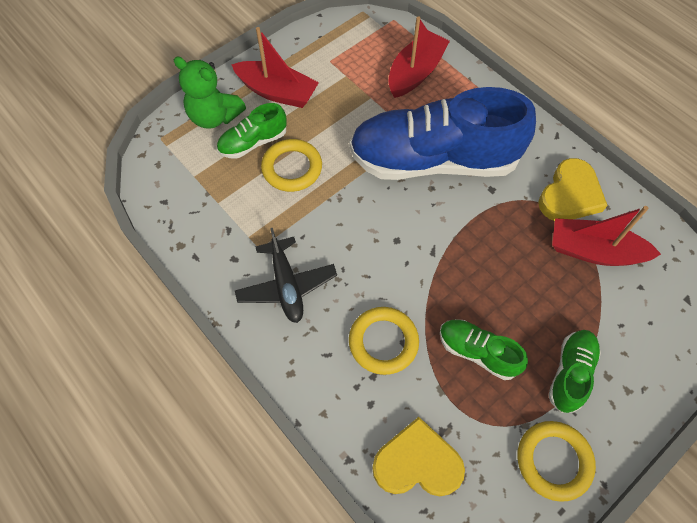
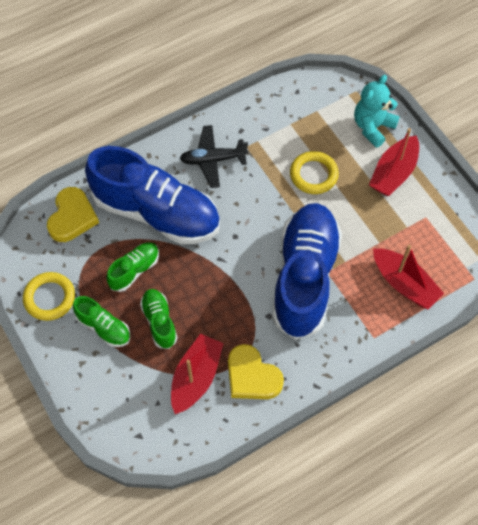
camera: 100 degrees right, 0 degrees up
(214, 116) = (373, 127): green teddy bear -> turquoise teddy bear
(253, 142) = (342, 151): green shoe -> green shoe (159, 322)
(383, 342) = (156, 212): yellow ring -> blue shoe

